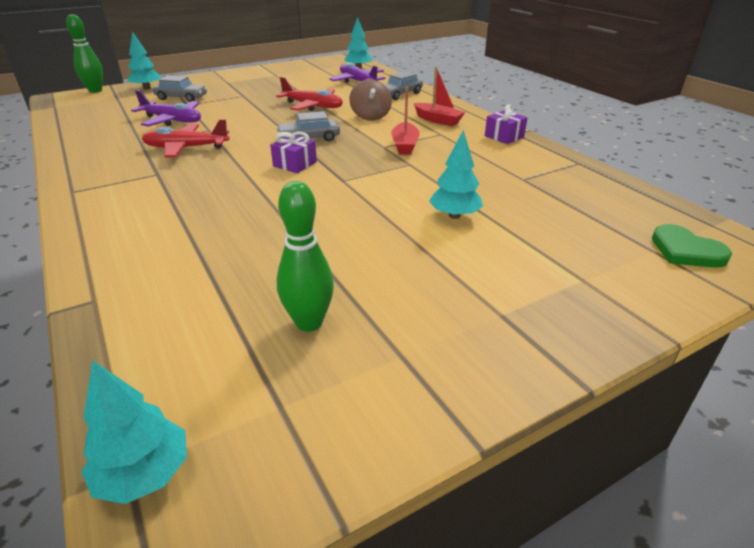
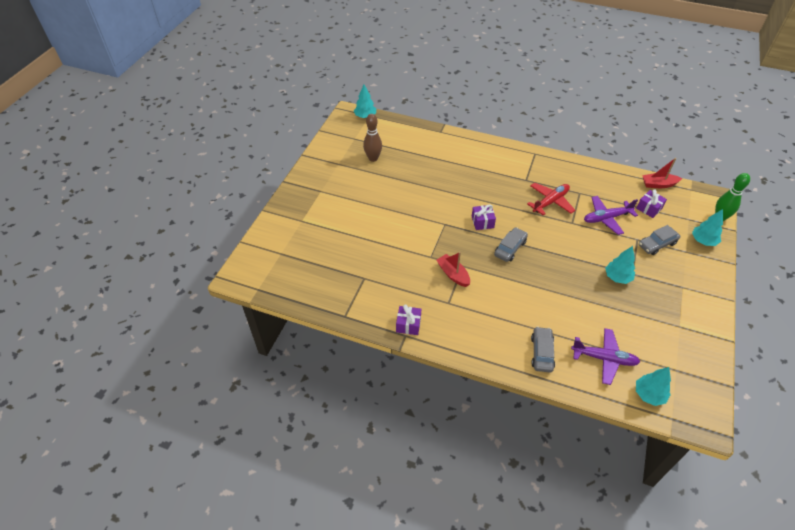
camera: 140 degrees right, 15 degrees up
(122, 112) = (649, 208): none -> purple gift
(309, 322) = (373, 158): green bowling pin -> brown bowling pin
(313, 106) = (567, 289): red plane -> none
(370, 116) = (514, 299): brown spinning top -> none
(438, 120) = (468, 322): red boat -> red boat (658, 184)
(454, 215) = (373, 229): turquoise tree -> turquoise tree (617, 277)
(686, 250) = (267, 261): green heart -> none

